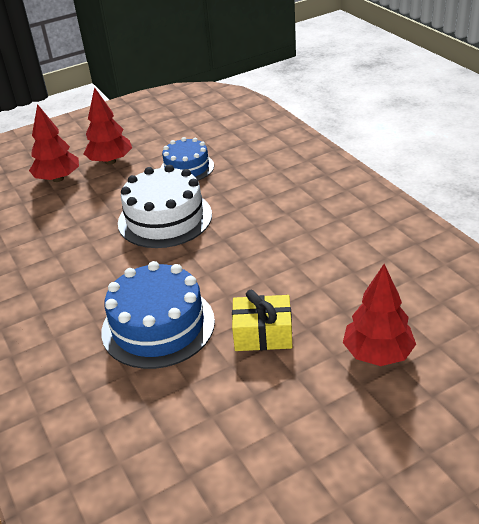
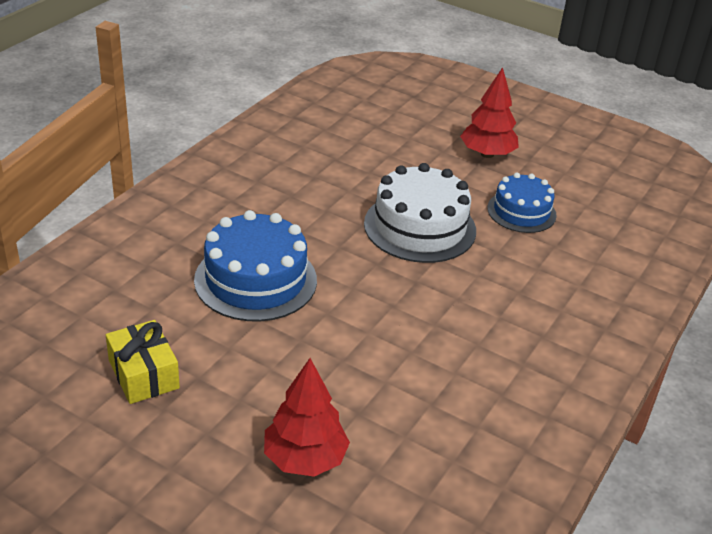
camera: 55 degrees right, 0 degrees up
(58, 179) = (429, 132): red tree -> none
(263, 334) = (285, 358): yellow gift -> yellow gift (143, 374)

